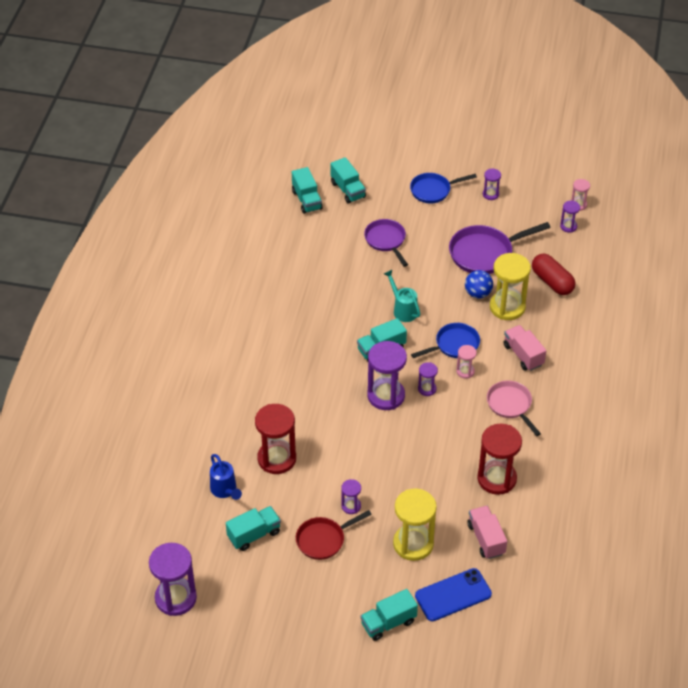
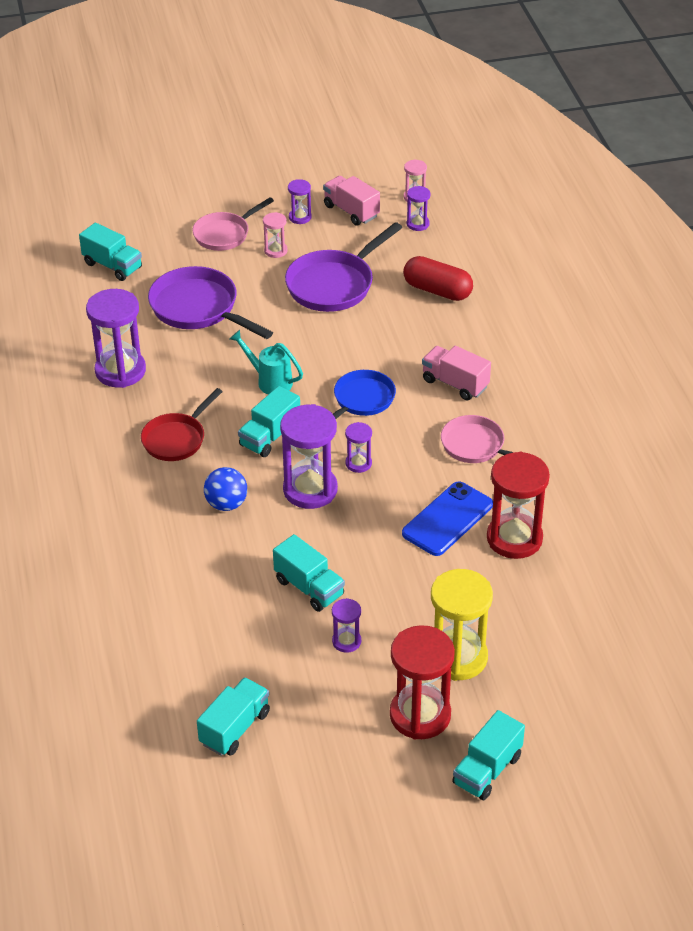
camera: 25 degrees left, 5 degrees down
(176, 598) = (171, 856): purple hourglass -> purple hourglass (120, 371)
(225, 490) = (160, 686): blue watering can -> none
(277, 459) = (209, 619): red hourglass -> red hourglass (420, 715)
(307, 200) = (64, 293): turquoise truck -> turquoise truck (309, 587)
(323, 539) = (335, 698): red pan -> red pan (177, 439)
(386, 241) = (199, 309): purple pan -> purple pan, size x1.51
(433, 190) = (225, 234): blue pan -> pink pan
(453, 595) = (549, 701): blue phone -> blue phone (447, 519)
(465, 371) = (394, 426): pink hourglass -> pink hourglass (275, 251)
(478, 293) = (354, 332): blue ball -> blue ball (226, 504)
(486, 539) = (547, 616): pink truck -> pink truck (351, 211)
(507, 307) = (400, 336): yellow hourglass -> none

